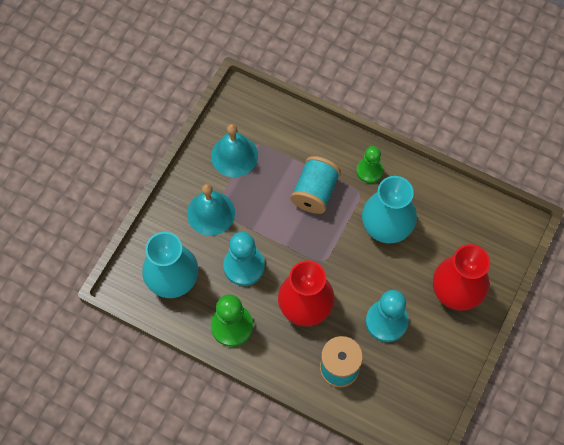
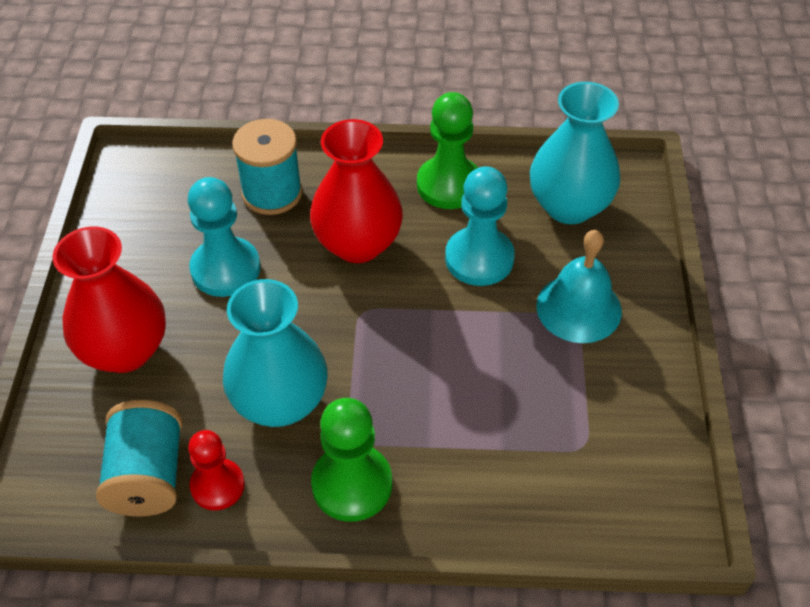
camera: 155 degrees right, 15 degrees down
(234, 155) = (605, 410): turquoise bell -> none
(315, 192) = (430, 406): turquoise spool -> turquoise spool (148, 475)
(369, 171) = (352, 484): green pawn -> green pawn, size x1.50
(431, 196) = (217, 485): none -> red pawn

